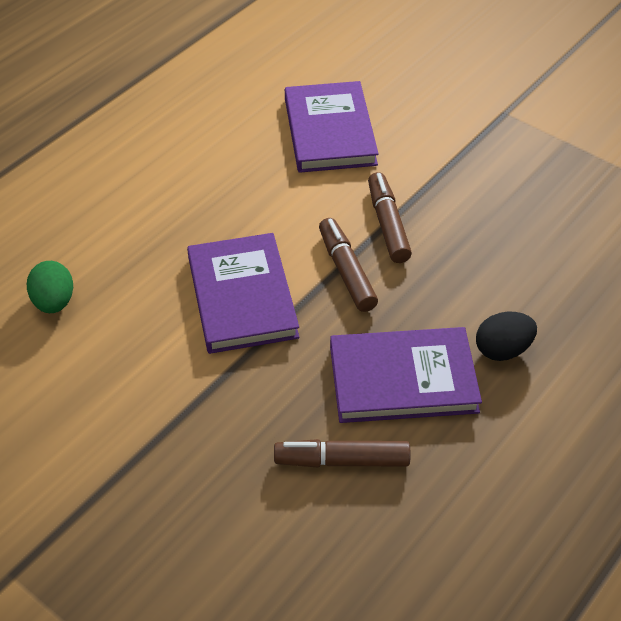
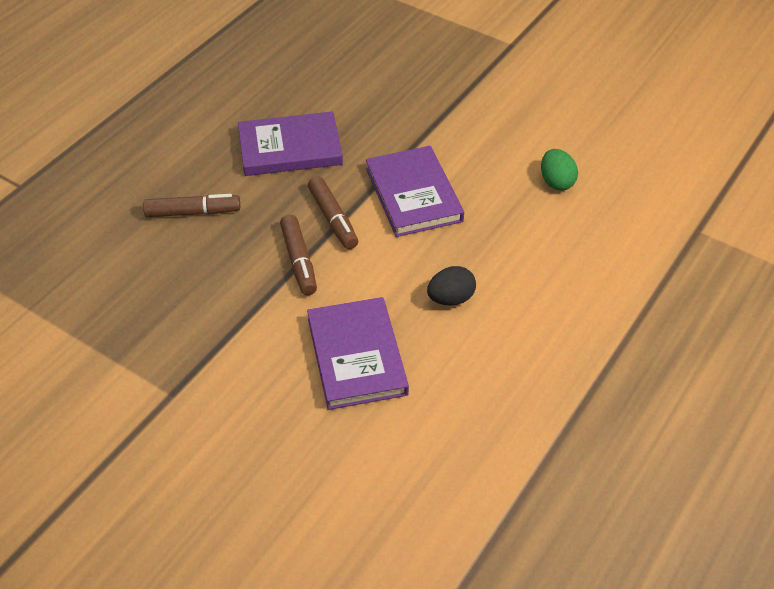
camera: 175 degrees right, 0 degrees up
(342, 461) = (330, 102): brown marker -> brown marker (193, 212)
(502, 350) = (216, 170): black egg -> black egg (451, 299)

